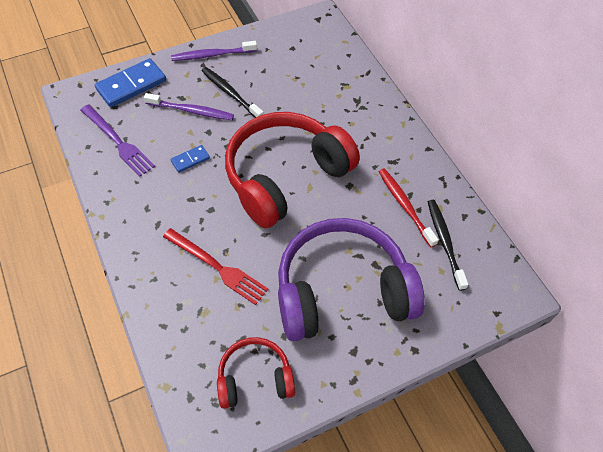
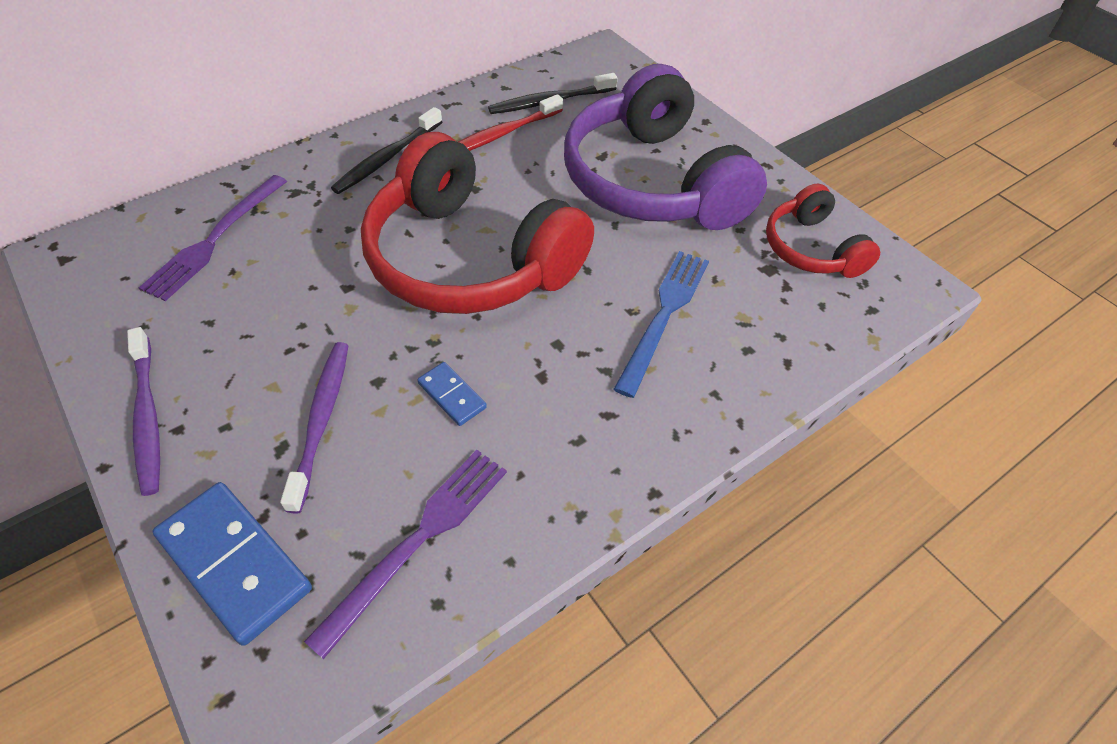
camera: 100 degrees left, 5 degrees down
(217, 267) = (664, 315): red fork -> blue fork
(230, 93) = (271, 364): black toothbrush -> black toothbrush (387, 158)
(322, 69) = (215, 239): none -> purple fork

